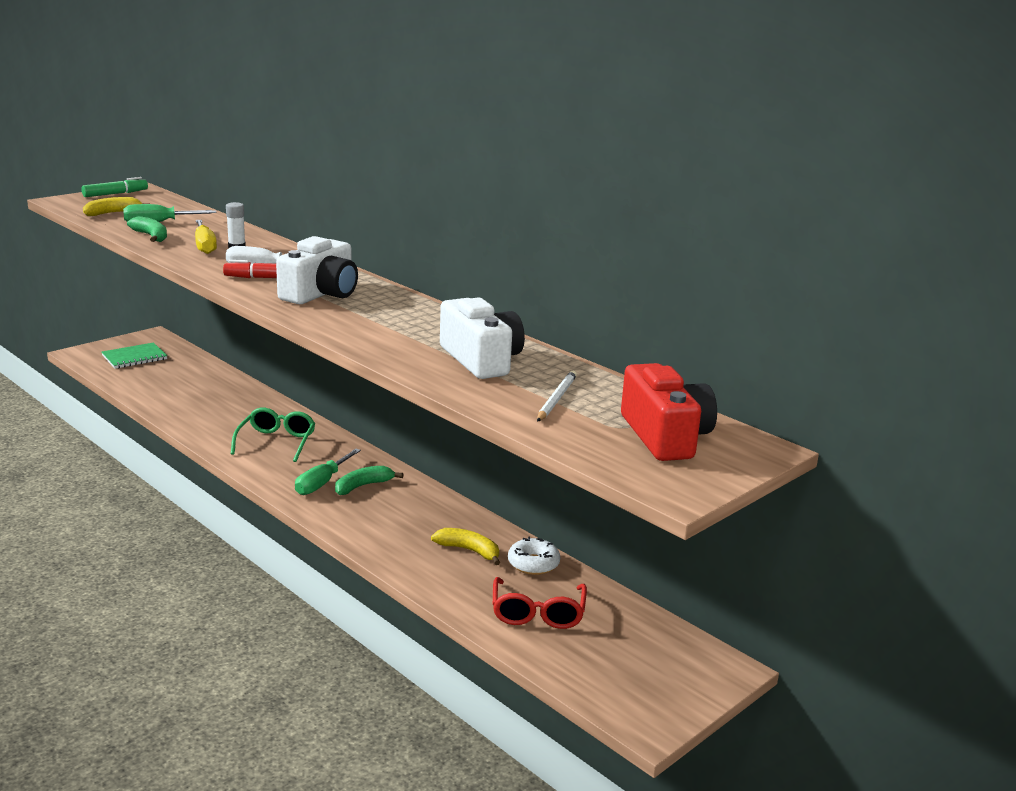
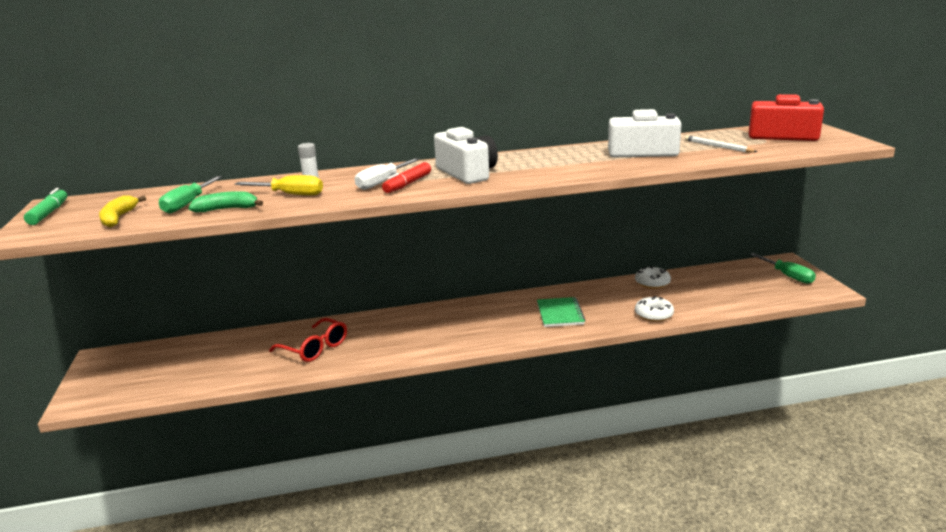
camera: 55 degrees left, 0 degrees up
(134, 357) = (137, 373): green notebook -> green notebook (560, 314)
(276, 442) = (401, 334): green glasses -> none
(322, 483) = (487, 327): green screwdriver -> green screwdriver (787, 276)
(363, 486) = (506, 314): green banana -> none
(436, 580) = (653, 315): none -> white donut
(469, 550) = (623, 297): yellow banana -> none
(538, 613) = (709, 293): red glasses -> red glasses (314, 348)

